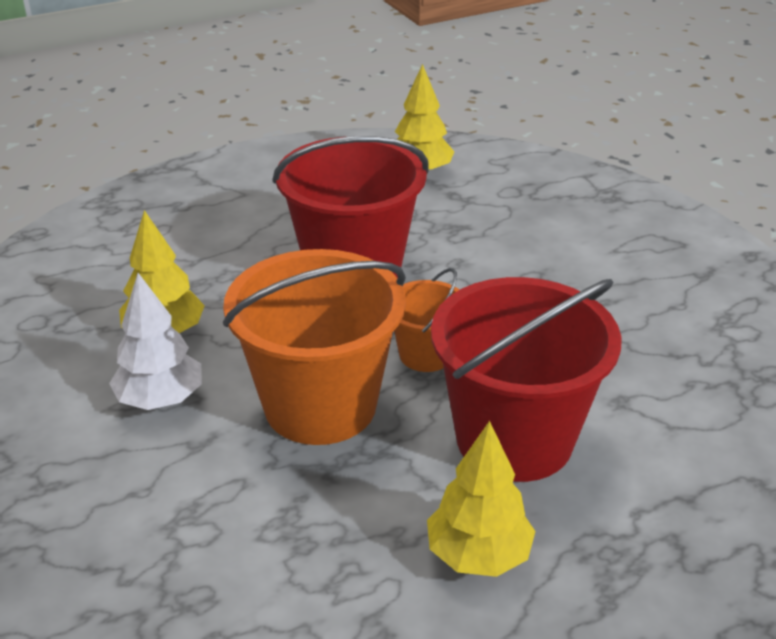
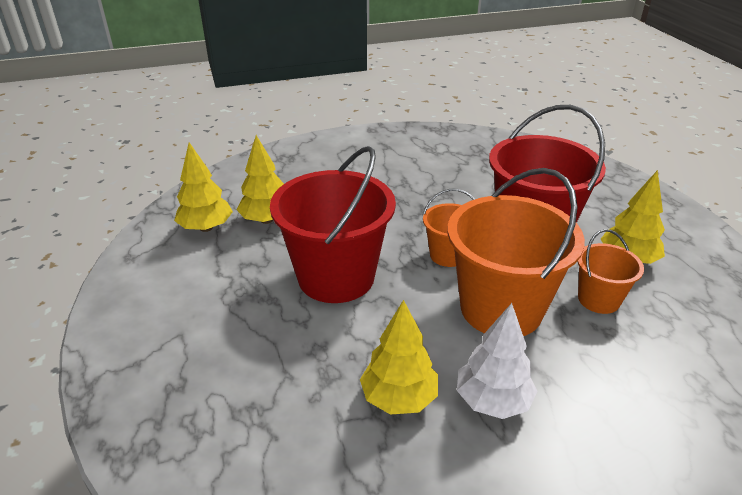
camera: 80 degrees left, 0 degrees up
(360, 507) = (598, 299): none -> orange bucket
(451, 206) = (266, 220): none -> yellow tree

